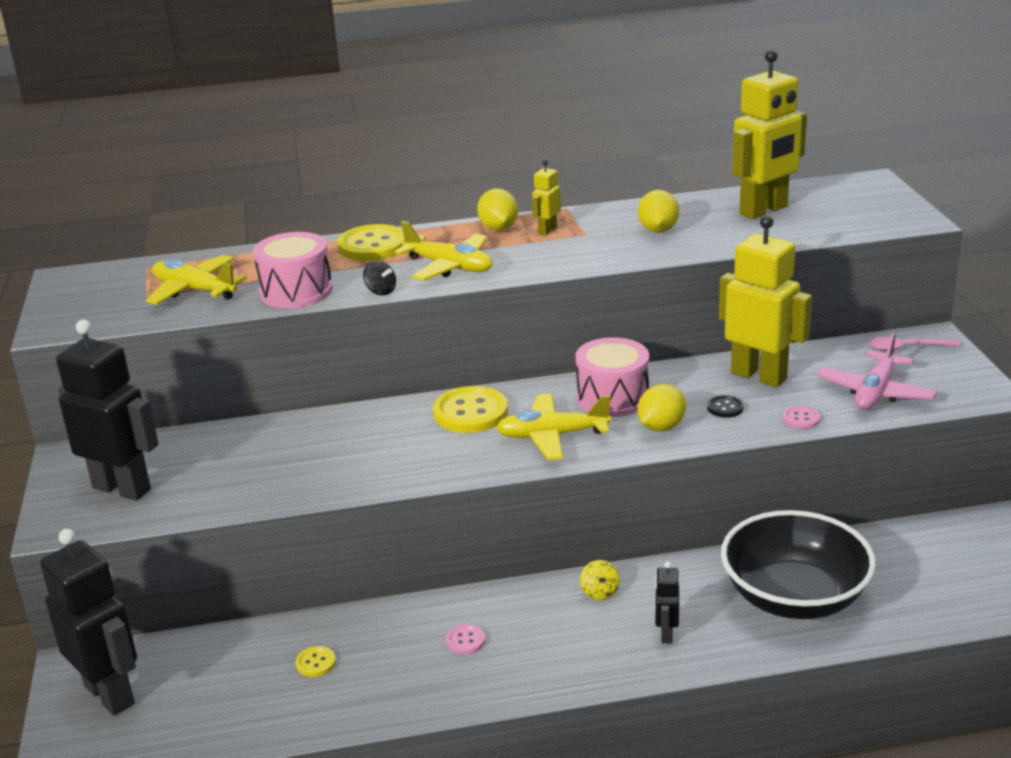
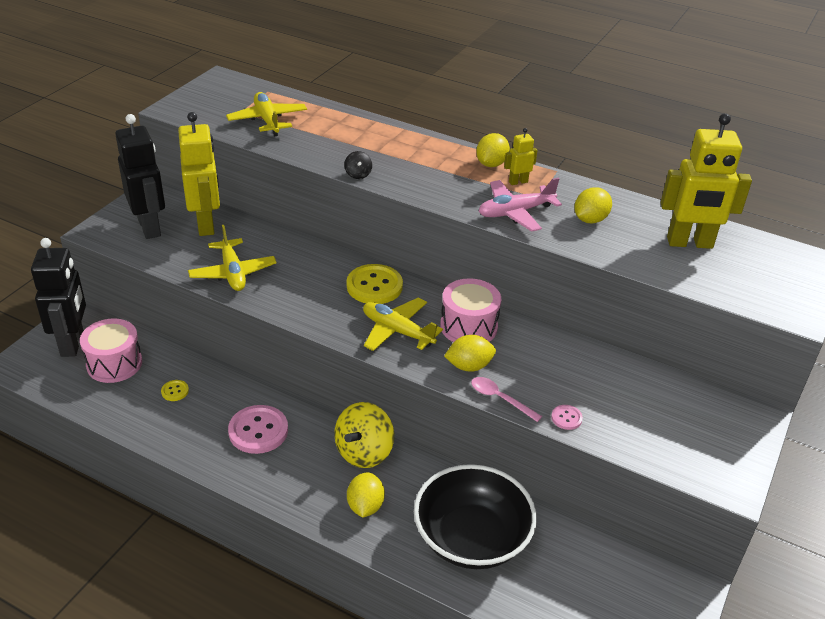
camera: 35 degrees right, 10 degrees up
(296, 291) = (315, 149): pink drum -> pink drum (114, 363)
(373, 246) = (400, 139): yellow button -> none
(449, 267) = (420, 178): yellow plane -> yellow plane (233, 273)
(465, 640) = (258, 431): pink button -> pink button, size x2.11
(600, 592) = (364, 452): yellow spinning top -> yellow spinning top, size x2.16
(666, 634) = (365, 506): black robot -> yellow lemon
(725, 408) = (528, 378): black button -> none
(759, 376) = (584, 368): yellow robot -> yellow robot (206, 224)
(875, 392) = (648, 431): pink plane -> pink plane (515, 212)
(907, 348) = (724, 411): pink spoon -> pink spoon (500, 399)

